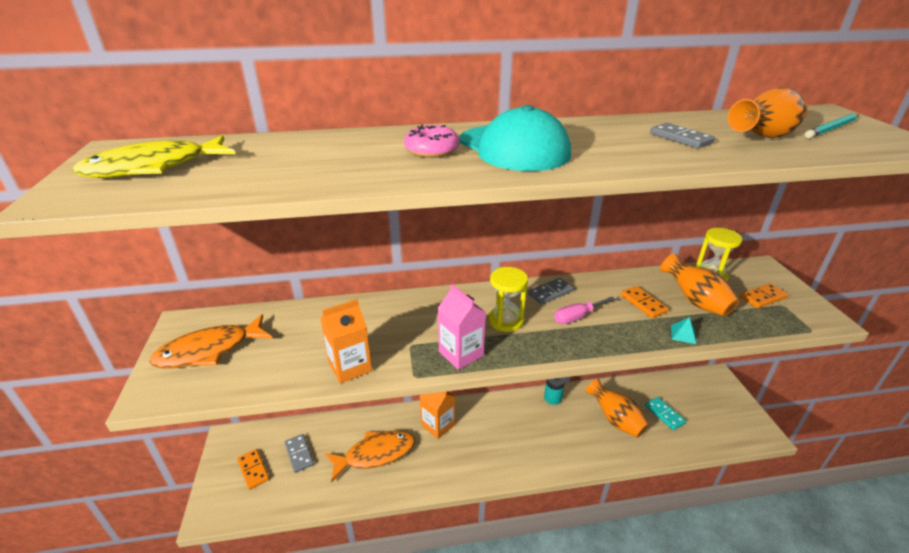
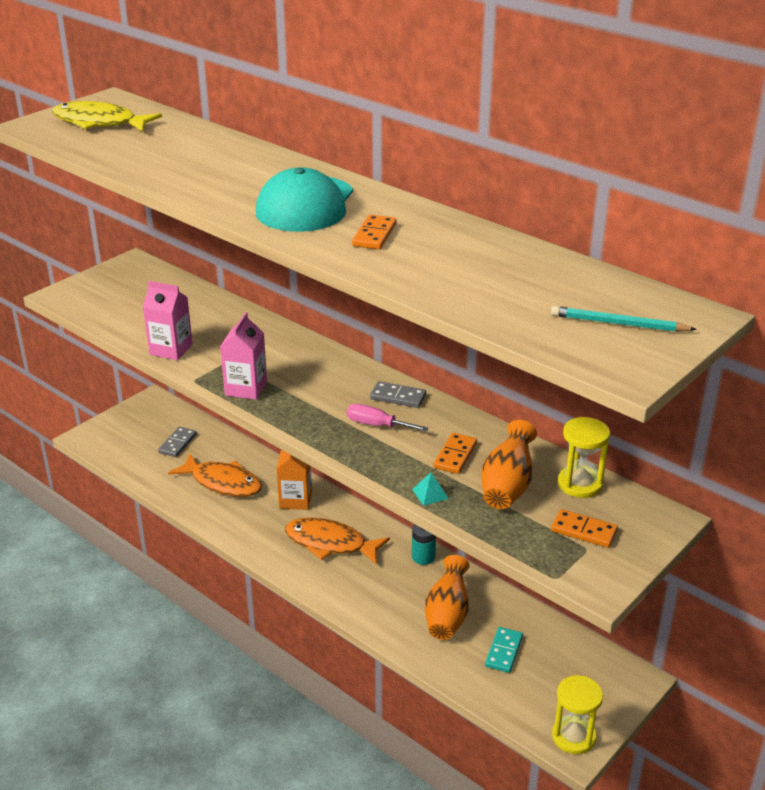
camera: 50 degrees right, 0 degrees up
(209, 350) = (120, 288): orange fish -> orange fish (330, 543)
(253, 470) = (139, 431): orange domino -> orange domino (374, 235)
(350, 367) = (171, 349): orange carton -> pink carton
(432, 150) = (254, 181): pink donut -> none
(506, 320) = (320, 391): yellow hourglass -> yellow hourglass (573, 736)
(680, 138) = (446, 259): grey domino -> none
(762, 137) = (515, 294): orange vase -> none

